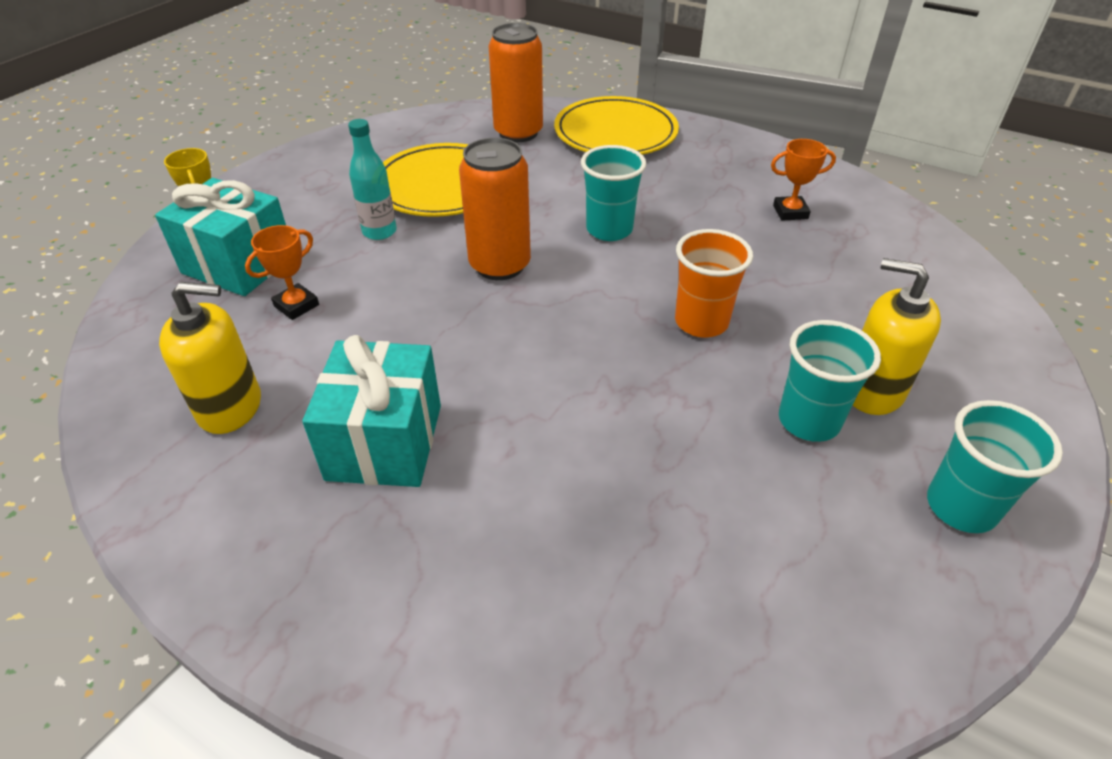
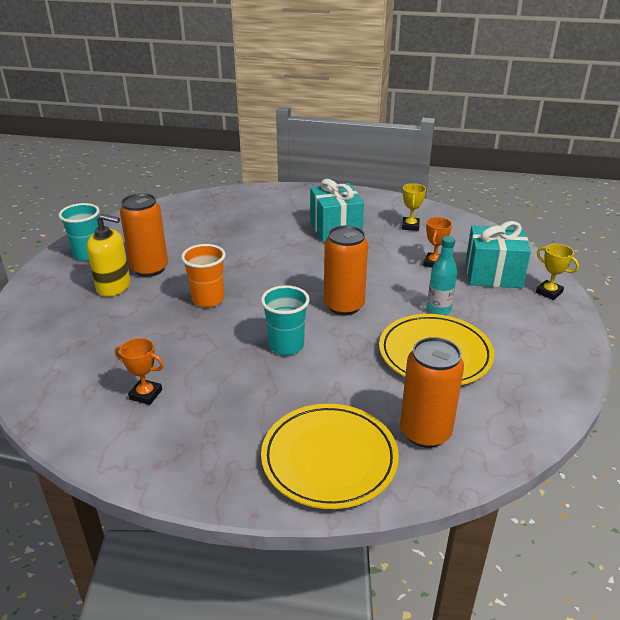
camera: 160 degrees right, 10 degrees down
(230, 407) = (410, 226): yellow soap dispenser -> yellow trophy
(790, 212) = (146, 394): orange trophy -> orange trophy turned 45 degrees clockwise
(808, 421) = (149, 269): turquoise cup -> orange can

